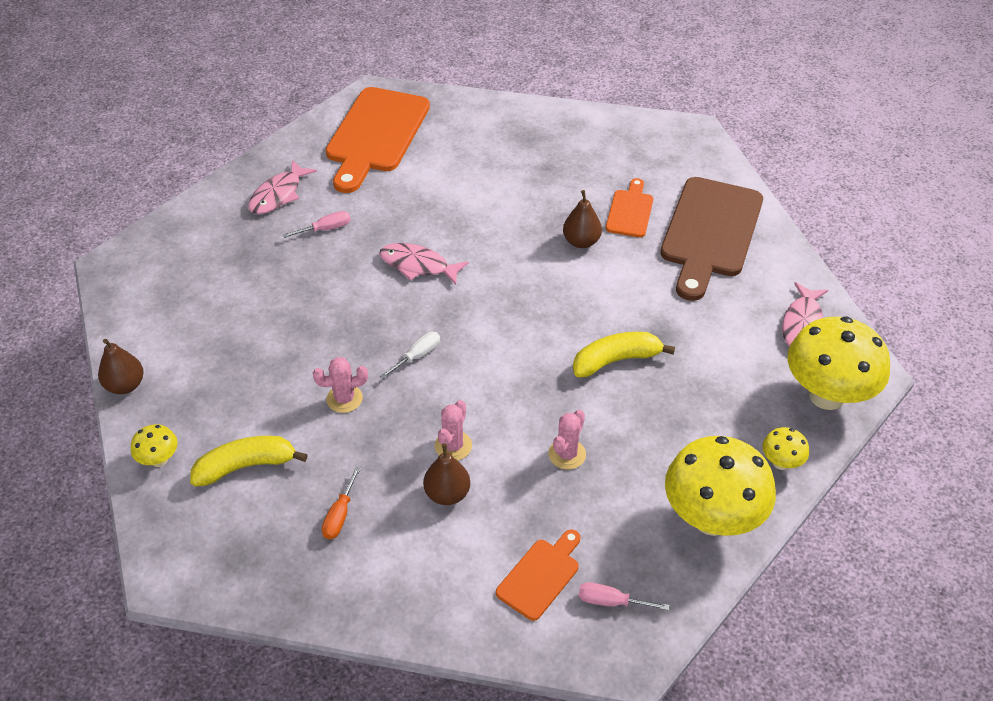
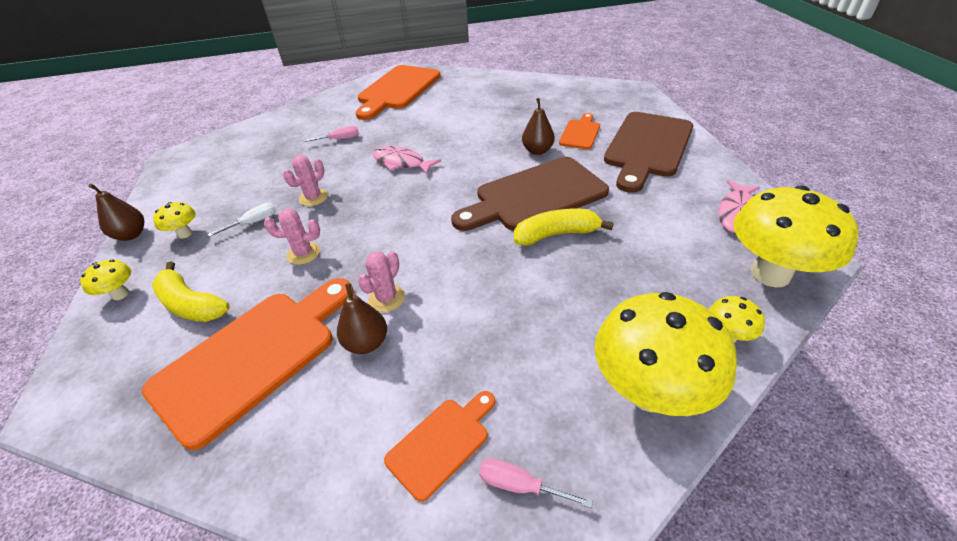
camera: 10 degrees right, 5 degrees down
(191, 380) = (185, 234): none -> yellow mushroom
(246, 466) = (191, 304): yellow banana -> yellow banana turned 135 degrees counterclockwise
(278, 195) = (315, 120): pink fish -> none
(340, 515) = (253, 356): orange screwdriver -> orange cutting board
(417, 356) = (379, 224): white screwdriver -> white screwdriver (253, 222)
(567, 454) = (496, 313): pink cactus -> pink cactus (313, 197)
(586, 309) = (535, 196): none -> brown cutting board

